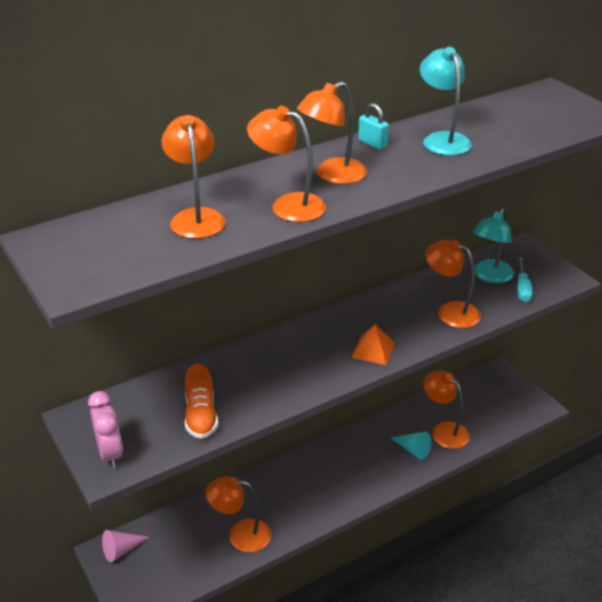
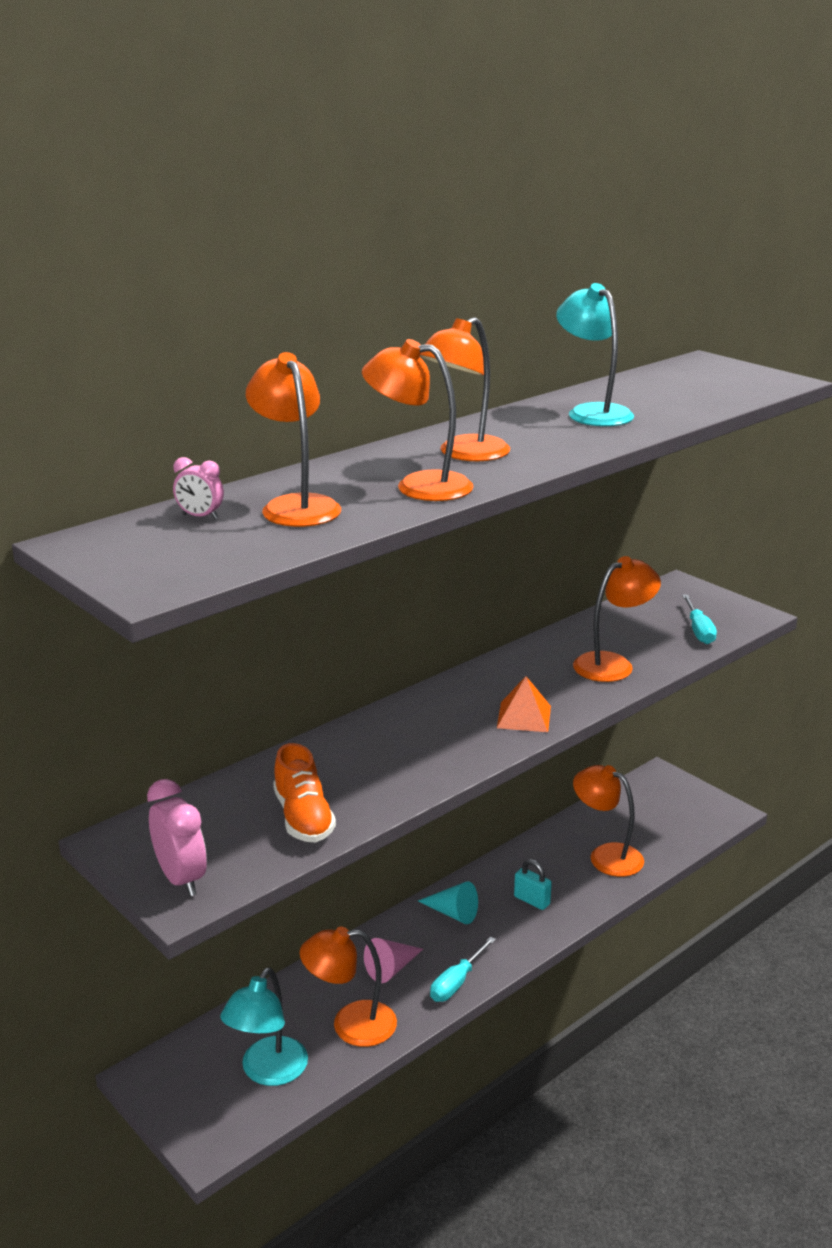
camera: 10 degrees left, 10 degrees down
(121, 550) = (173, 1069): pink cone -> pink cone (391, 968)
(128, 222) = (200, 517): none -> pink clock
(317, 514) = (457, 982): none -> turquoise screwdriver
(372, 143) = (502, 421): turquoise padlock -> turquoise padlock (532, 900)
(413, 450) = (570, 884): turquoise cone -> turquoise cone (453, 913)
(450, 311) = (612, 664): orange lamp -> orange lamp turned 120 degrees clockwise
(490, 276) = (651, 621): turquoise lamp -> turquoise lamp (268, 1072)

